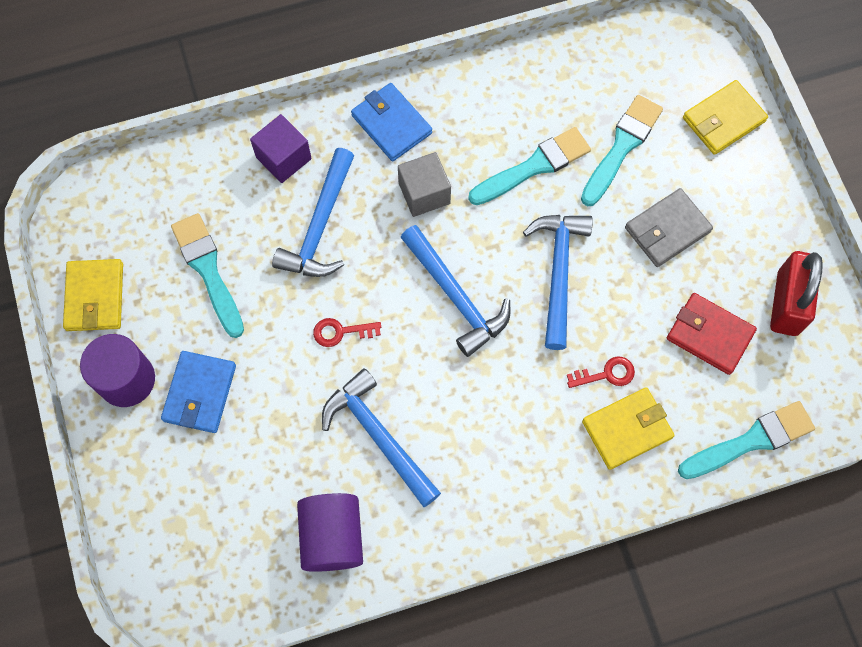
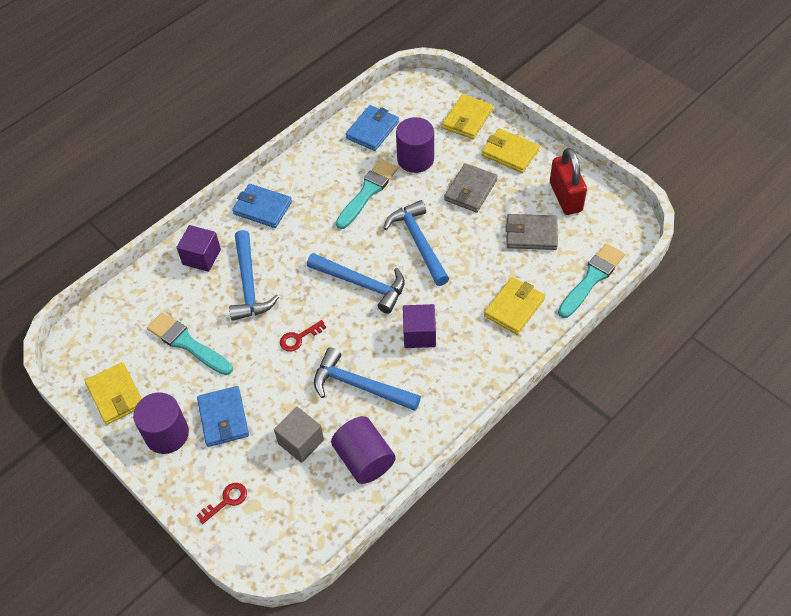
camera: 25 degrees left, 15 degrees down
(424, 193) = (307, 236): grey cube -> grey cube (301, 442)
(488, 404) = (419, 334): none -> purple cube
(589, 76) = (372, 130): none -> blue wallet
(606, 374) = (482, 283): red key -> red key (226, 501)
(621, 147) = (415, 159): turquoise brush -> purple cylinder
(709, 335) = (531, 234): red wallet -> grey wallet
(751, 199) = (510, 153): none -> yellow wallet

